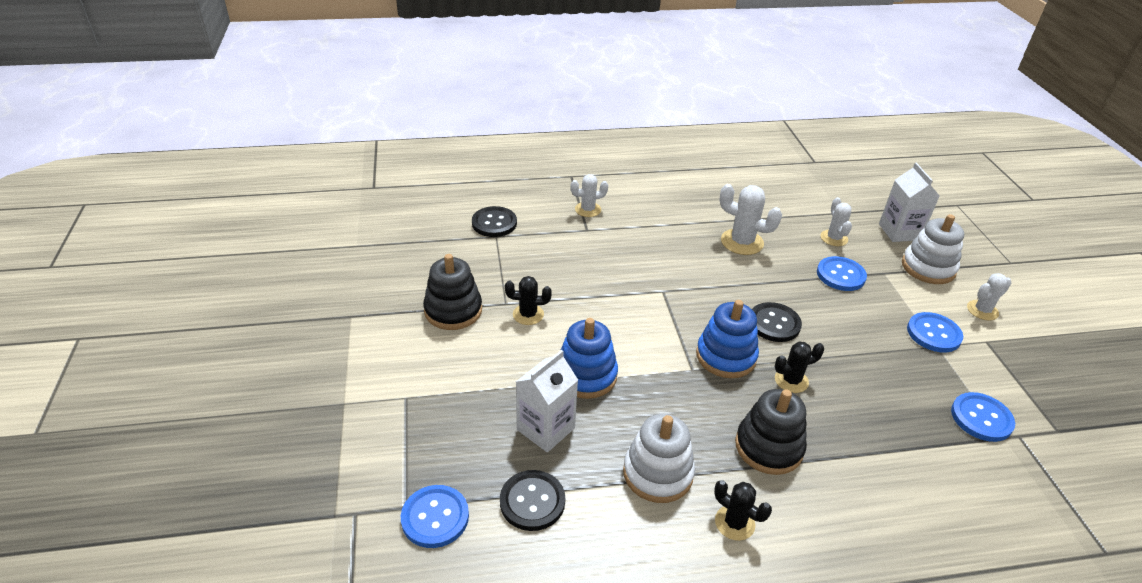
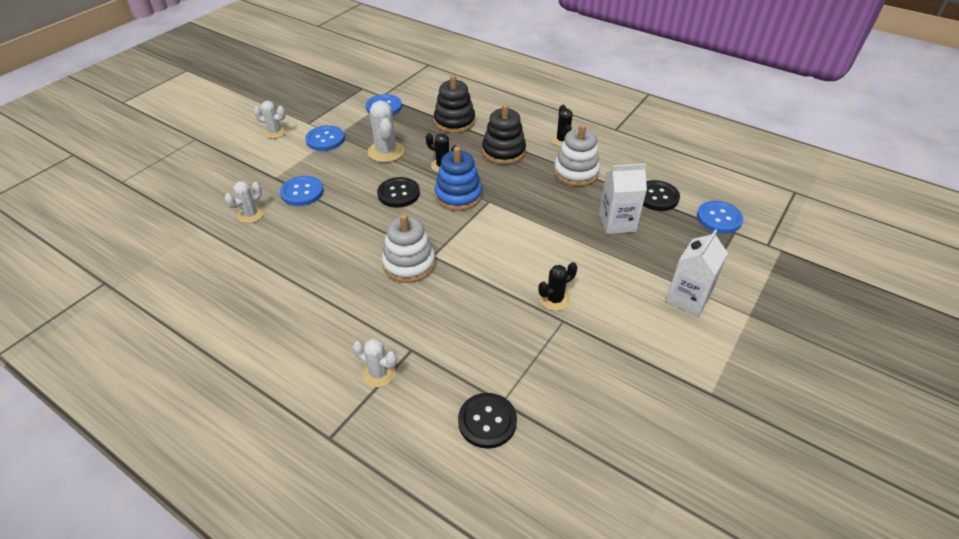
camera: 135 degrees left, 5 degrees up
(453, 310) = (613, 341): black stacking toy -> black stacking toy (454, 122)
(528, 314) = (555, 299): black cactus -> black cactus turned 75 degrees counterclockwise
(586, 375) = (559, 235): blue stacking toy -> none
(742, 242) = (314, 253): white cactus -> white cactus (386, 152)
(899, 232) = (203, 191): white carton -> white carton (688, 298)
(928, 268) = (244, 164): white stacking toy -> white stacking toy (409, 264)

